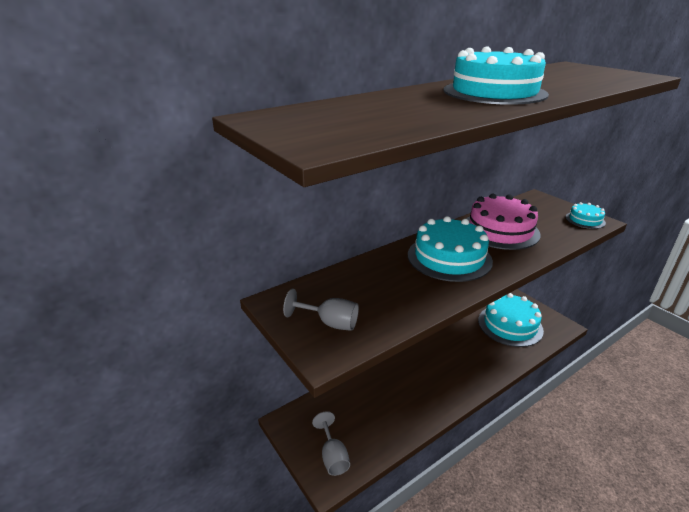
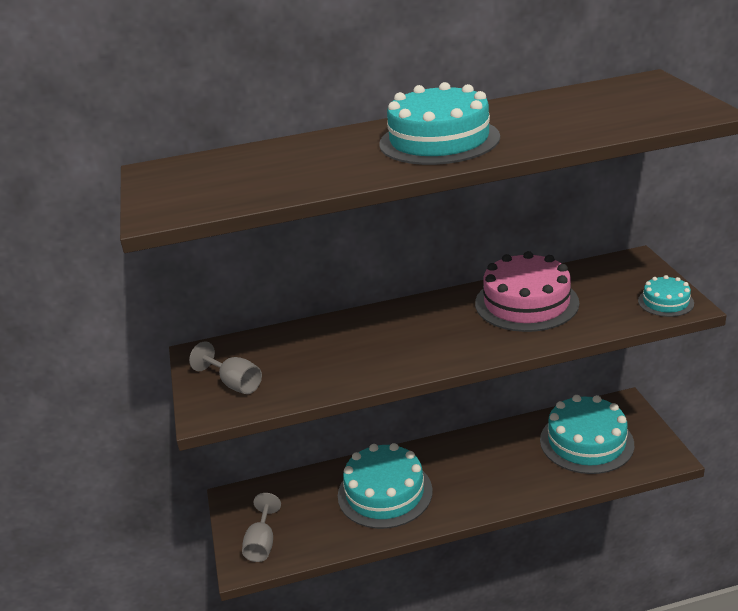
camera: 25 degrees right, 0 degrees up
(449, 257) = (425, 331): turquoise cake -> turquoise cake (385, 493)

